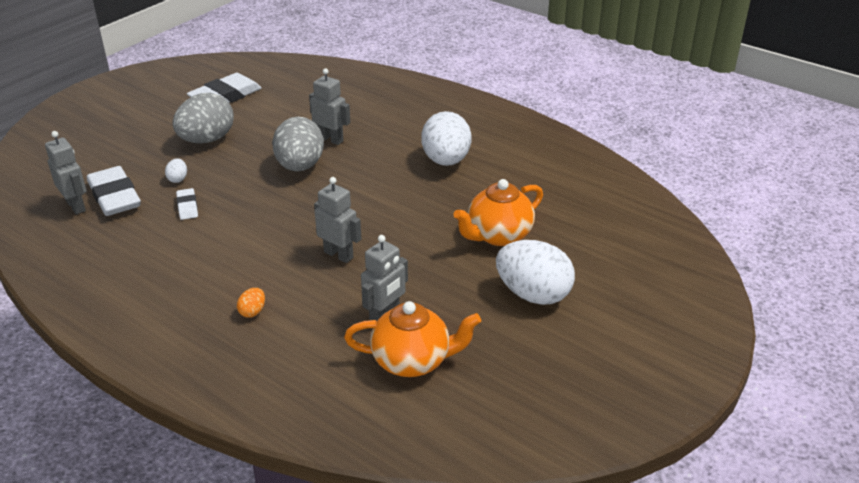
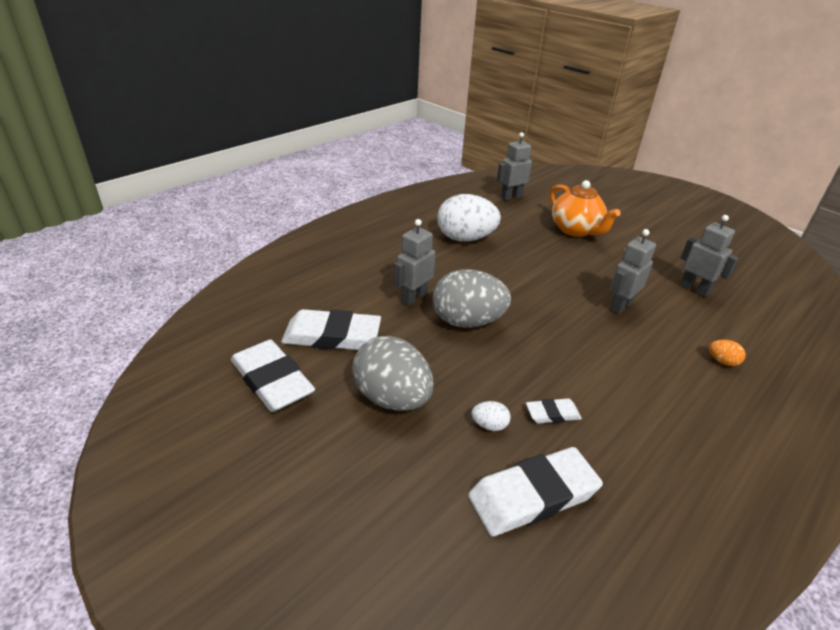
camera: 85 degrees left, 0 degrees up
(76, 206) = (562, 545): grey robot -> grey robot (511, 197)
(274, 110) = (332, 336): none -> white eraser
(412, 361) = (740, 281): orange teapot -> none
(533, 294) = (643, 227): white egg -> none

